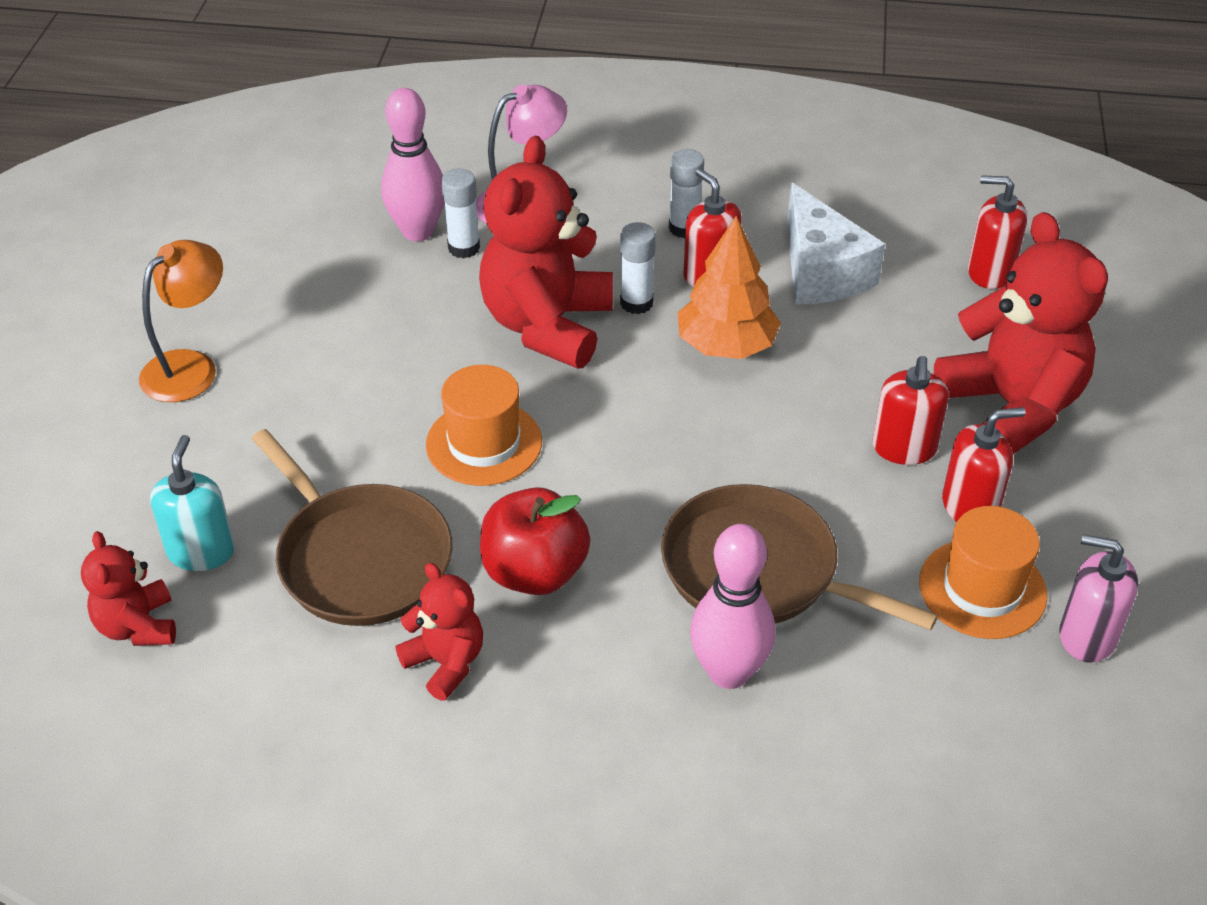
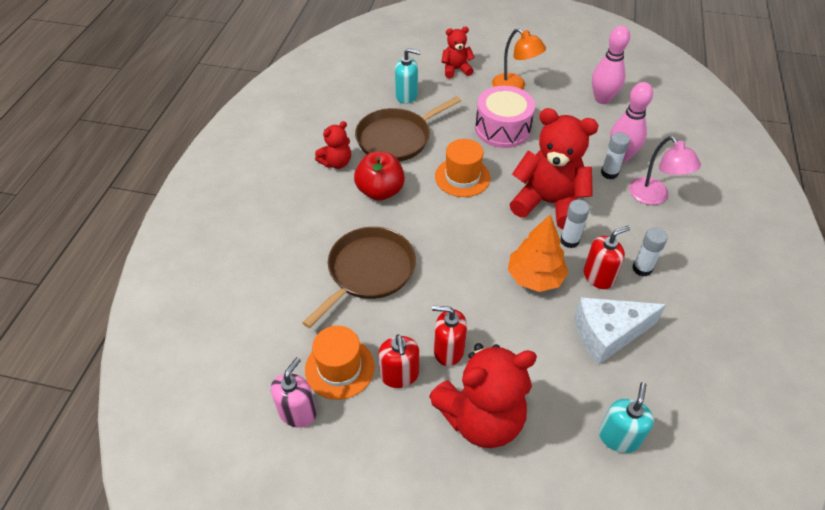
camera: 95 degrees right, 5 degrees up
(138, 626) = (371, 83): red teddy bear -> red teddy bear (456, 70)
(334, 385) = (502, 129): none -> pink drum
(728, 672) = (310, 253): pink bowling pin -> pink bowling pin (602, 99)
(989, 272) = (618, 437): red soap dispenser -> turquoise soap dispenser

